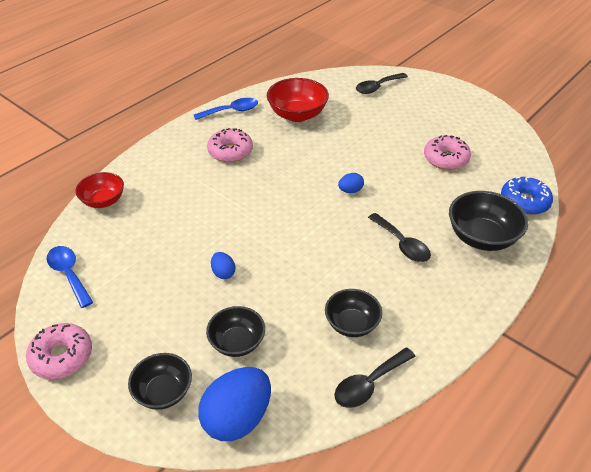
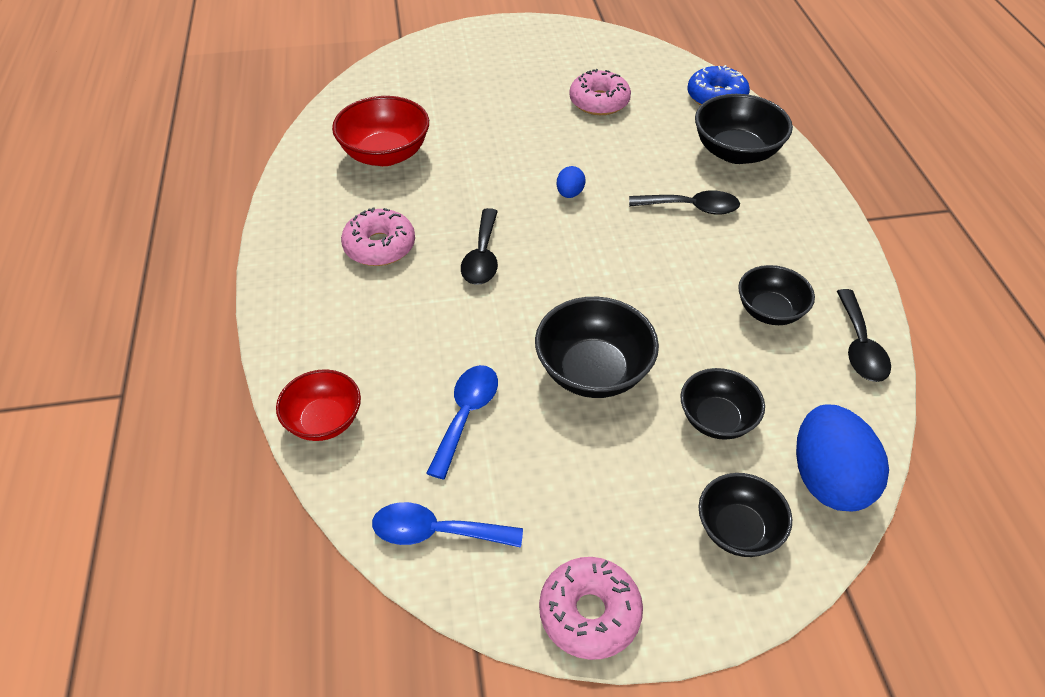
camera: 50 degrees left, 5 degrees up
(223, 273) = (593, 371): blue egg -> black bowl
(231, 111) = (300, 202): blue spoon -> blue spoon (466, 415)
(377, 87) = (421, 71): black spoon -> black spoon (482, 257)

